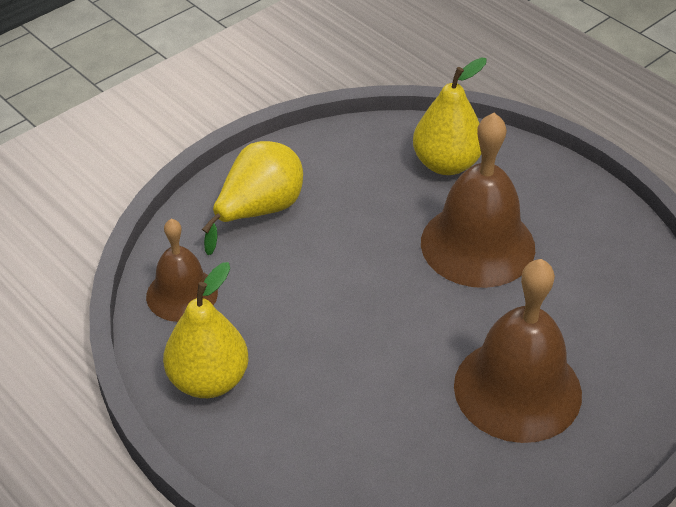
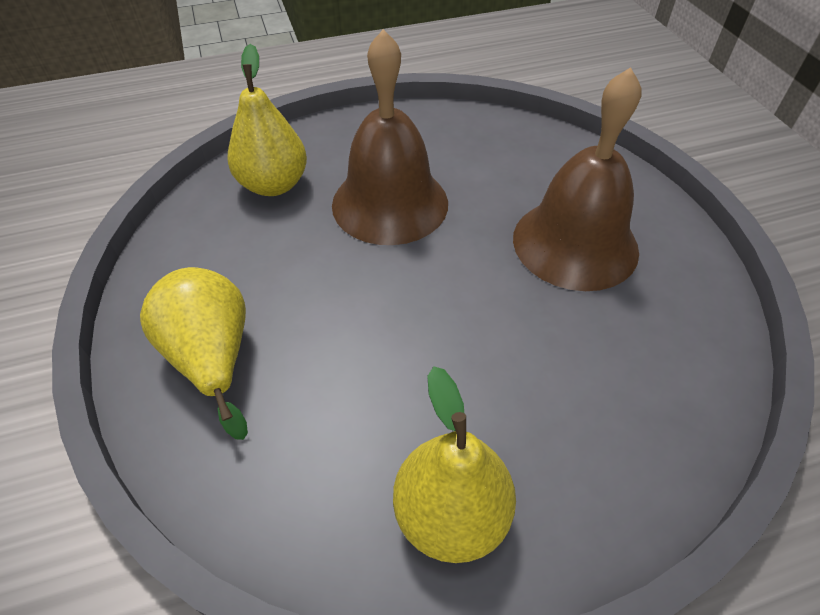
camera: 65 degrees left, 5 degrees up
(182, 294) = (289, 495): brown bell -> none

